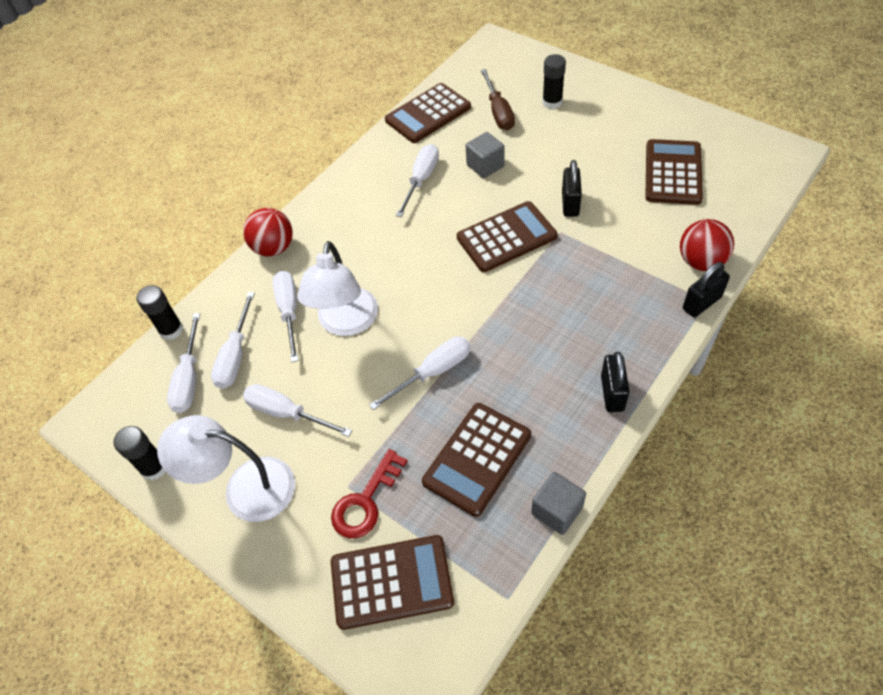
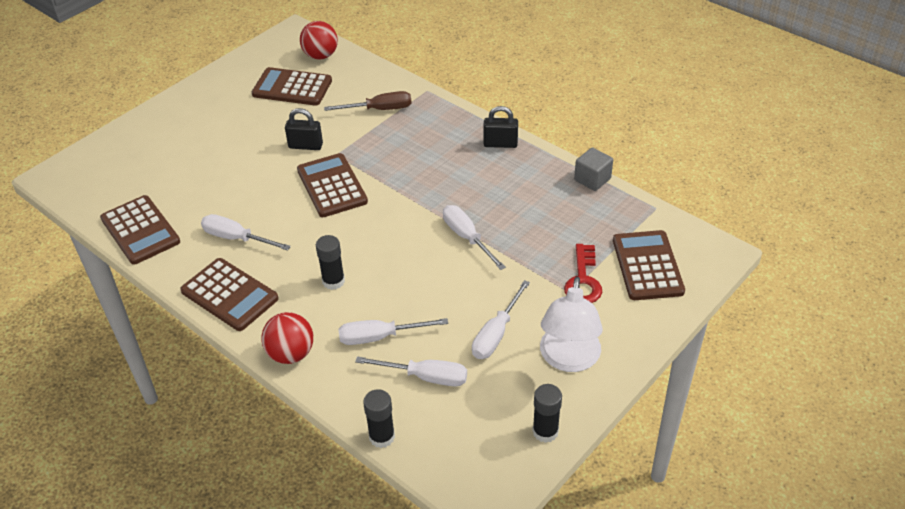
camera: 90 degrees left, 10 degrees down
(189, 378) = (446, 414): white screwdriver -> none
(346, 323) = (403, 294): white lamp -> none
(365, 501) = (583, 280): red key -> red key turned 60 degrees clockwise
(477, 458) = (549, 216): brown calculator -> brown calculator (229, 295)
(485, 165) = (236, 193): grey cube -> none
(498, 112) = (164, 180): brown screwdriver -> brown screwdriver (379, 109)
(552, 102) = (169, 144): black glue stick -> black glue stick (333, 281)
(701, 261) = (390, 87): red ball -> red ball (321, 56)
(701, 303) = (429, 93): black padlock -> none

